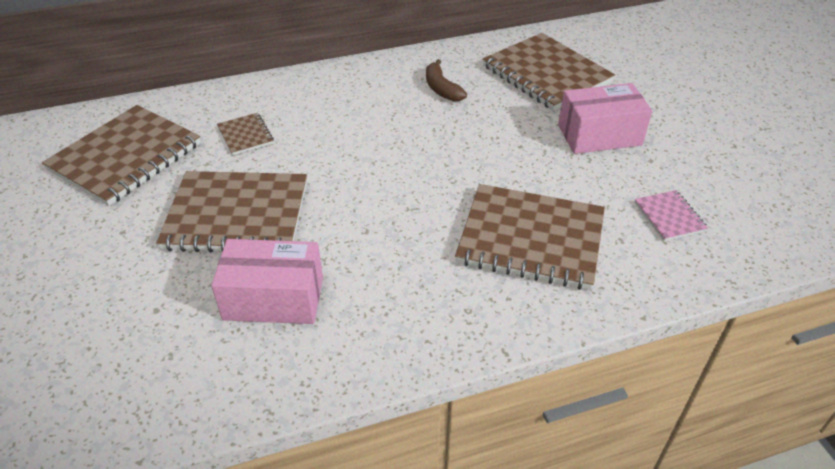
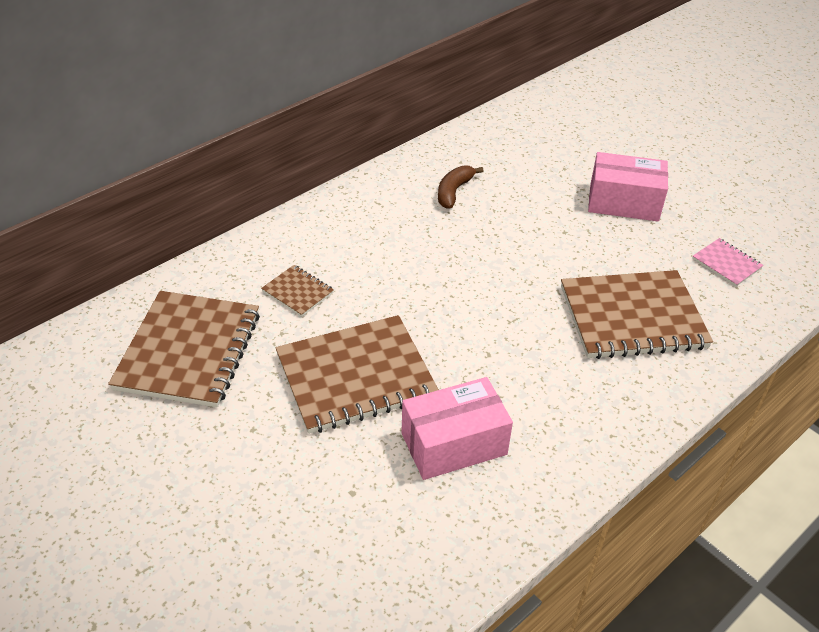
camera: 25 degrees left, 0 degrees up
(441, 89) = (454, 191): brown banana -> brown banana turned 75 degrees clockwise
(546, 74) = (538, 152): brown notebook -> none
(599, 135) = (623, 202): pink box -> pink box turned 45 degrees clockwise

